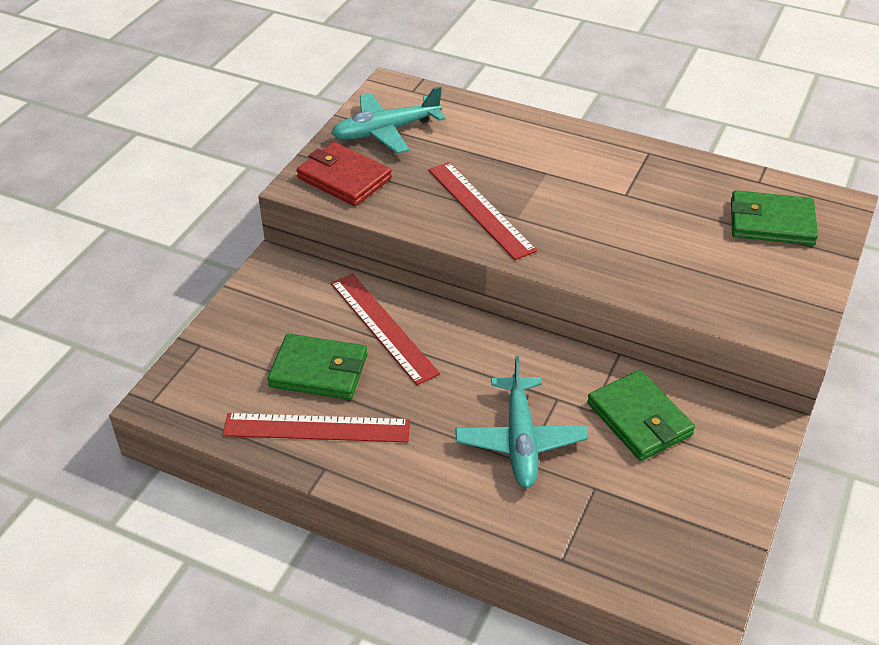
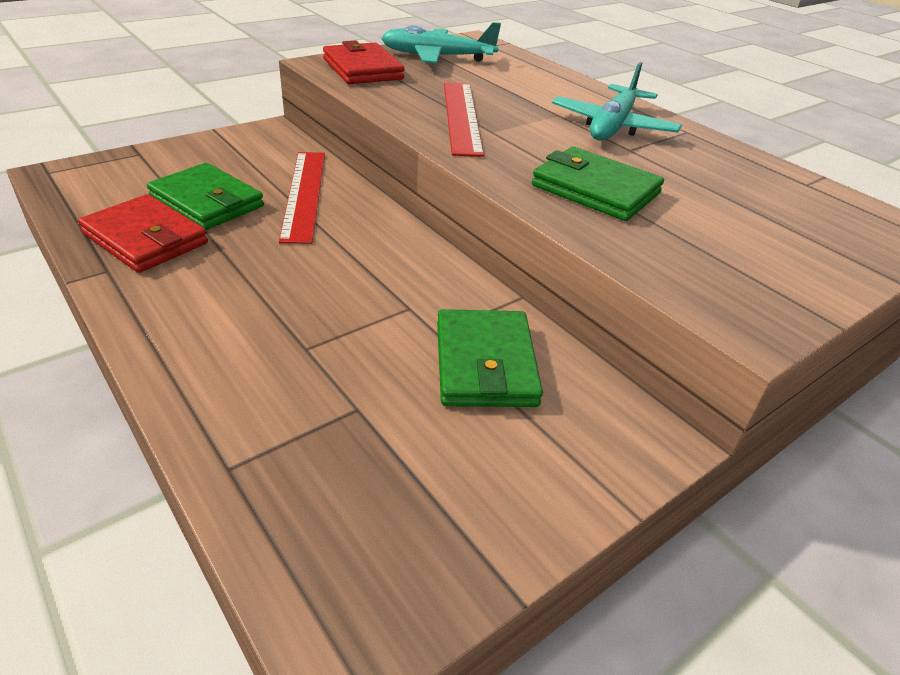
camera: 25 degrees right, 5 degrees down
(316, 428) = (146, 238): red ruler -> red wallet
(520, 440) = (325, 327): turquoise plane -> turquoise plane (612, 126)
(771, 222) = (797, 218): green wallet -> green wallet (595, 190)

